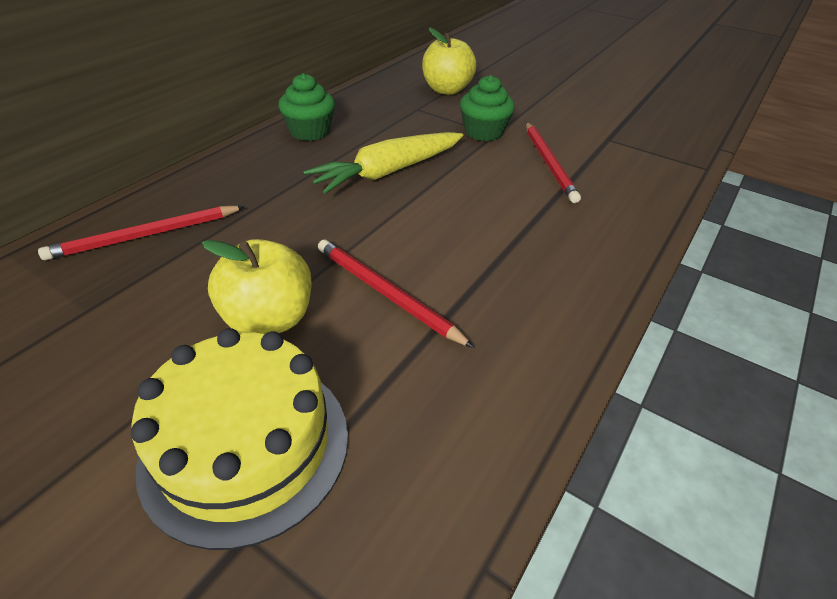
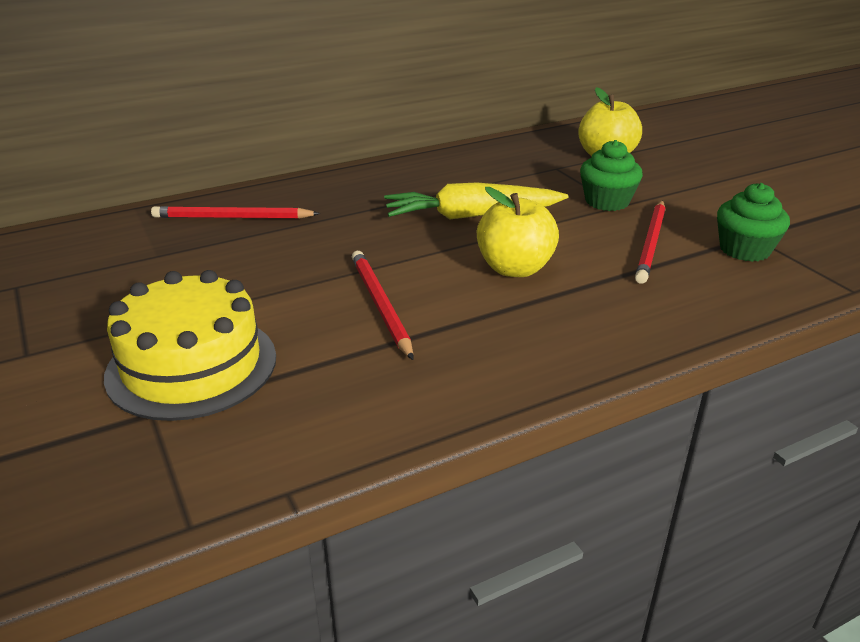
camera: 30 degrees right, 10 degrees down
(269, 319) = (273, 296): yellow apple -> yellow apple (515, 268)
(310, 131) = (430, 168): green cupcake -> green cupcake (744, 250)

